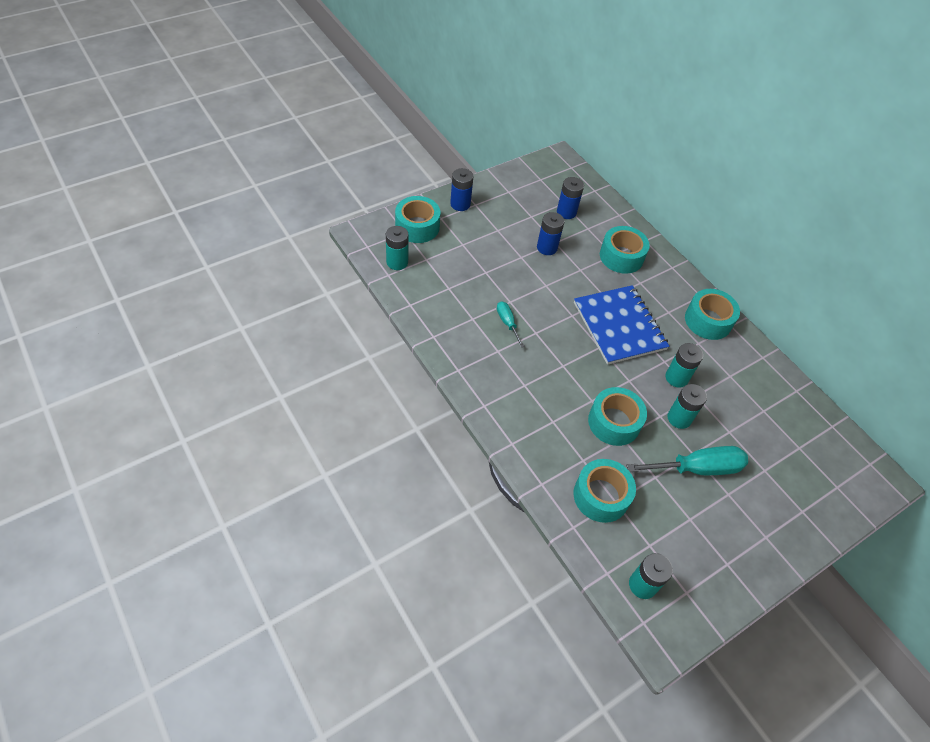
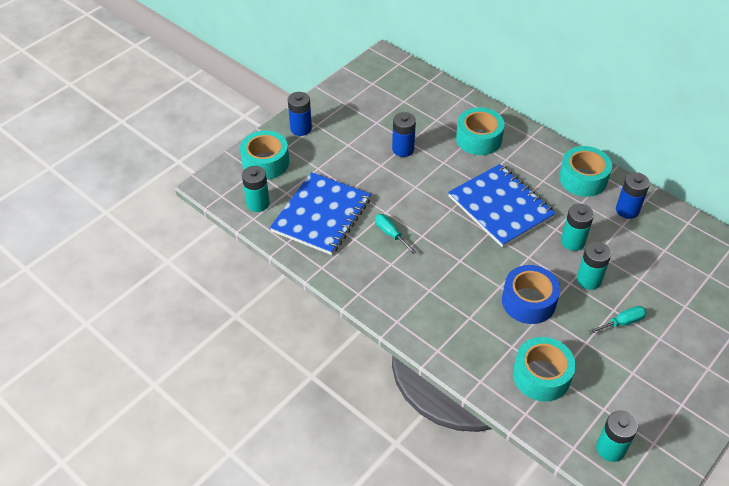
camera: 10 degrees left, 5 degrees down
(450, 288) = (321, 215): none -> blue notebook
(566, 212) = (409, 109): blue battery -> blue battery (627, 210)
(614, 422) = (528, 301): turquoise tape -> blue tape
(697, 468) = (622, 322): turquoise screwdriver -> turquoise screwdriver, size x0.53

